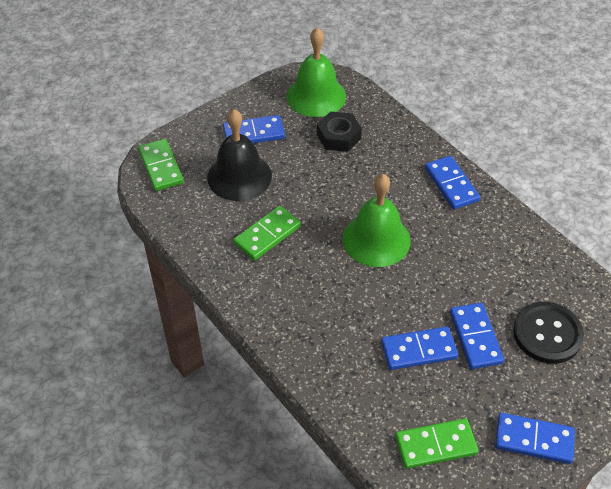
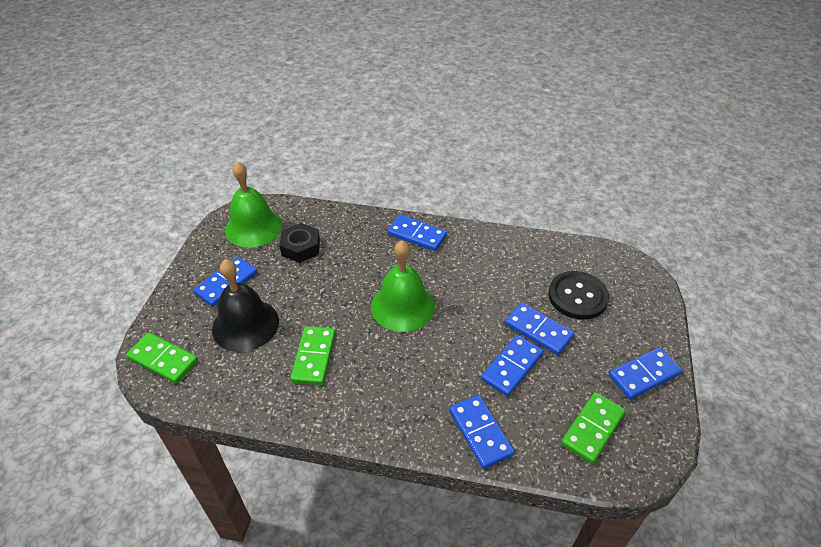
camera: 40 degrees left, 5 degrees down
(339, 380) = (480, 432): none -> blue domino

